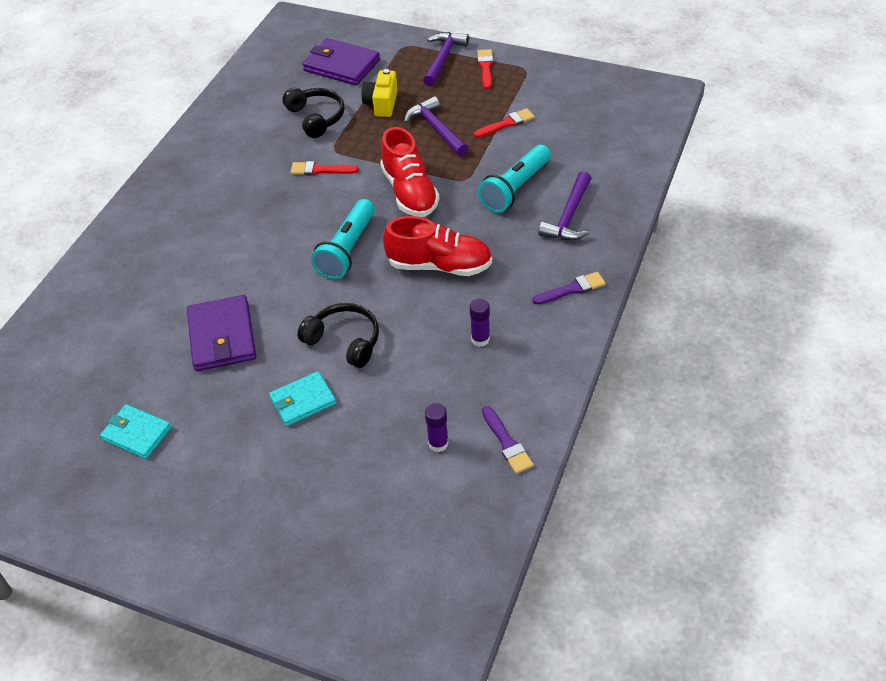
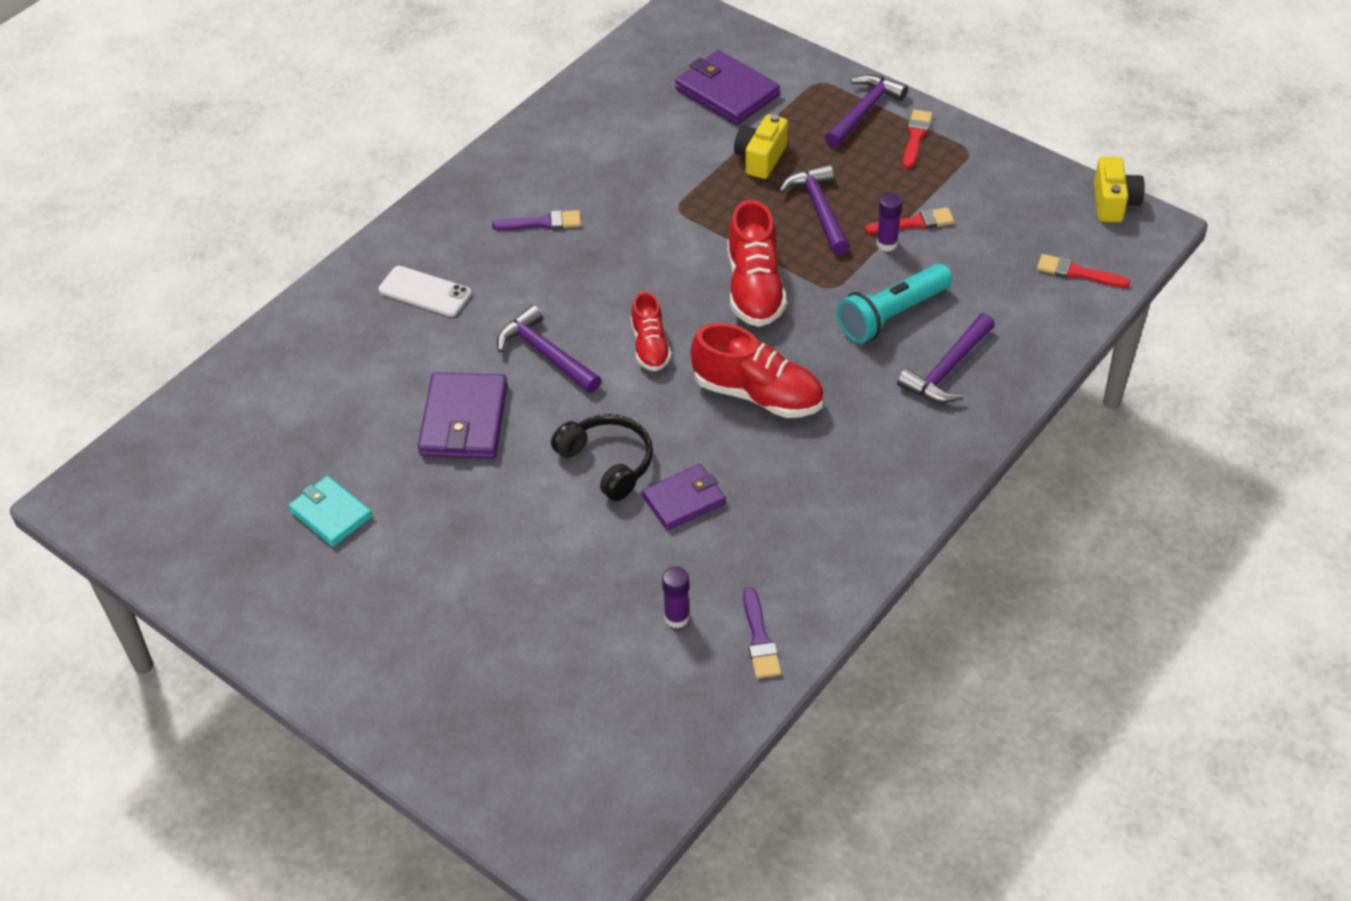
camera: 15 degrees right, 0 degrees up
(161, 249) = (425, 292): none -> white phone
(270, 273) = (546, 354): none -> purple hammer
(303, 401) = (534, 524): turquoise wallet -> none
(316, 118) = (670, 159): black headphones -> none
(320, 170) = (652, 232): red brush -> red brush (1077, 273)
(347, 250) = (650, 346): turquoise flashlight -> red shoe
(412, 354) = (684, 500): none -> purple wallet
(480, 339) = (774, 502): purple glue stick -> purple glue stick (886, 244)
(572, 289) = (914, 466): purple brush -> purple brush (542, 223)
(637, 82) = (1113, 203): none -> yellow camera

